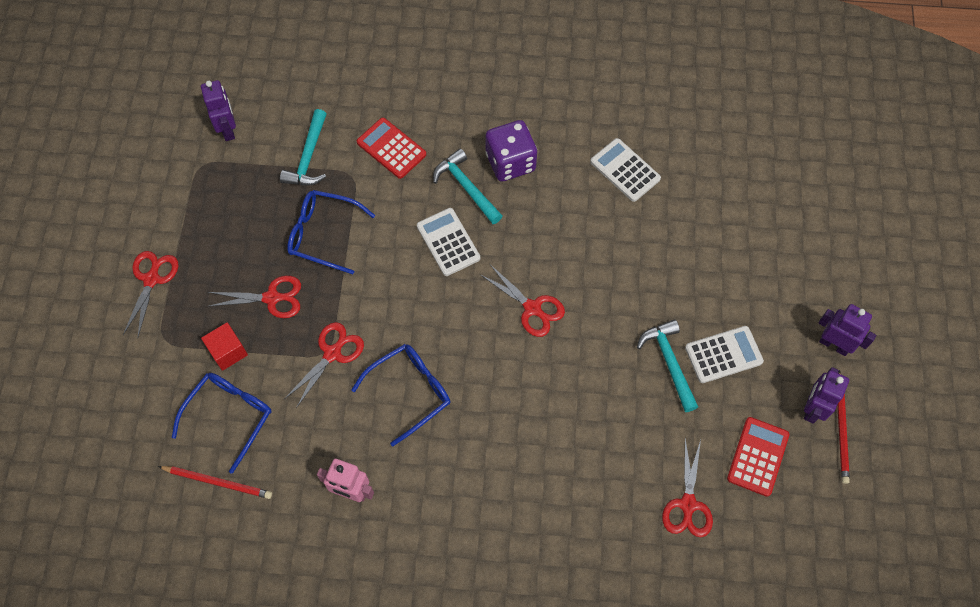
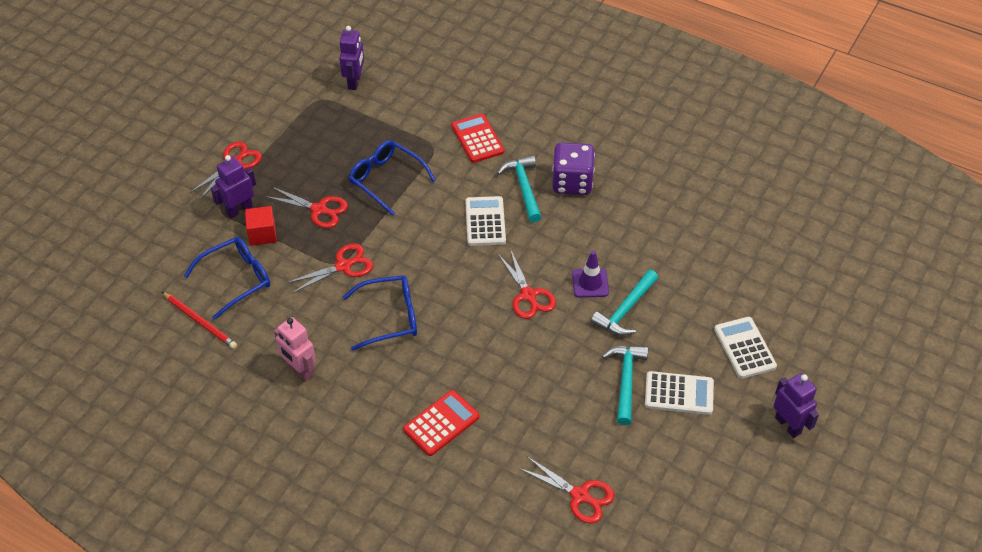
camera: 25 degrees right, 15 degrees down
(308, 157) = (406, 122): turquoise hammer -> turquoise hammer (625, 310)
(584, 269) = (590, 283): none -> purple traffic cone
(625, 170) = (669, 223): white calculator -> white calculator (744, 348)
(688, 504) = (580, 495): red scissors -> red scissors turned 90 degrees counterclockwise
(758, 456) = (665, 484): red calculator -> red calculator (441, 423)
(812, 408) = (739, 467): purple robot -> purple robot (239, 210)
(841, 429) = (757, 494): red pencil -> none

